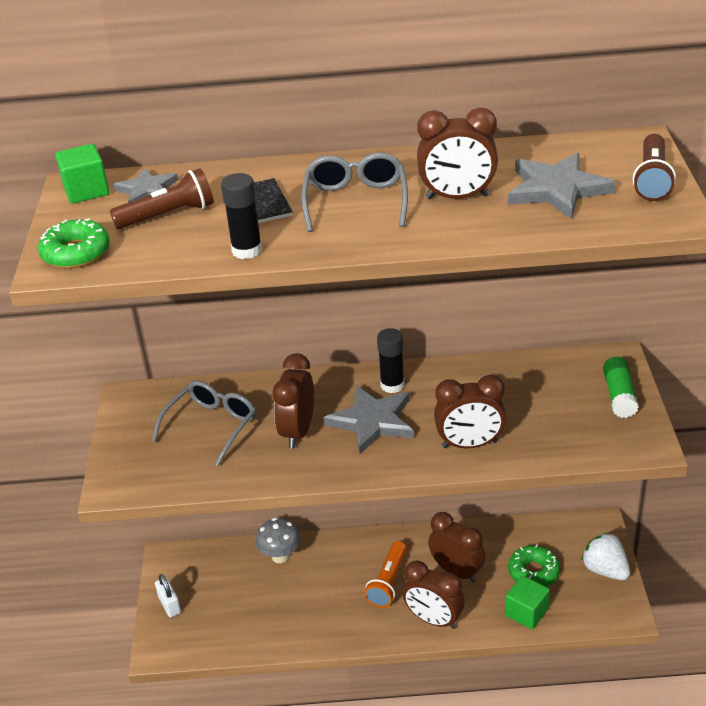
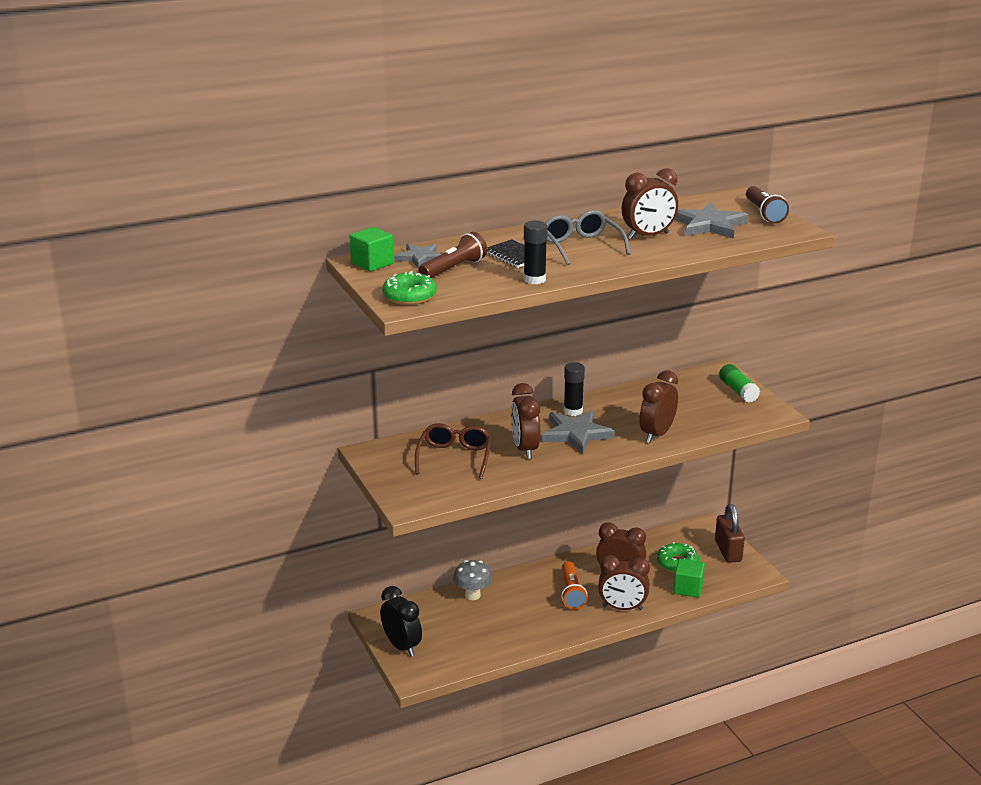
camera: 25 degrees left, 10 degrees down
(169, 605) = (402, 646): white padlock -> black clock
(211, 426) = (454, 458): grey glasses -> brown glasses
(469, 444) = (657, 434): brown clock -> brown clock turned 150 degrees clockwise
(605, 570) = (728, 551): white strawberry -> brown padlock

